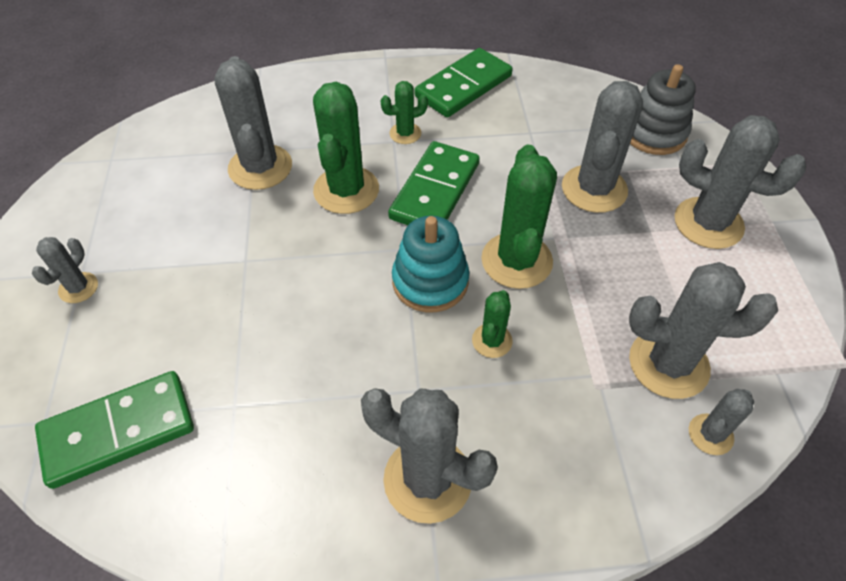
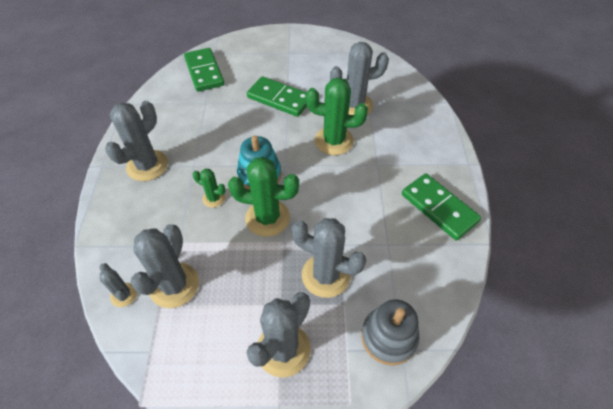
camera: 95 degrees right, 0 degrees up
(78, 288) = (279, 52): grey cactus -> none
(405, 133) = (384, 171): green cactus -> none
(435, 191) = (330, 182): green domino -> green domino (279, 99)

